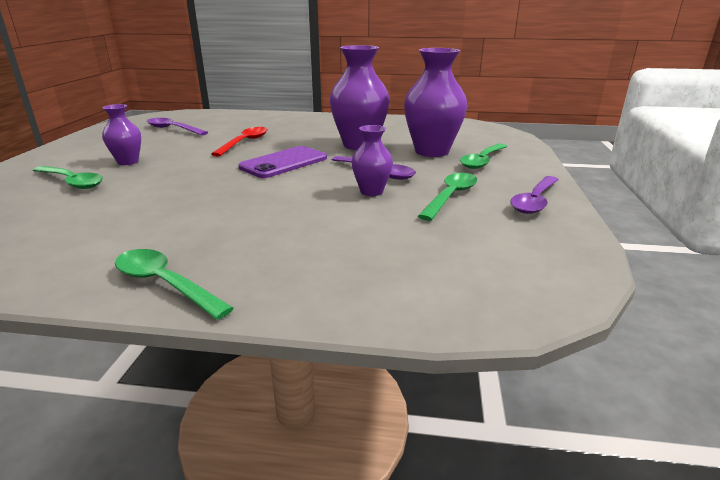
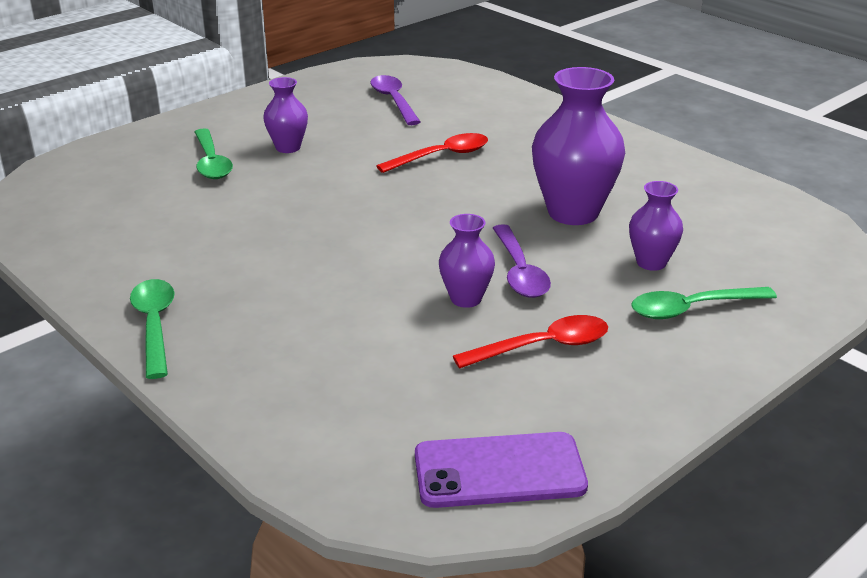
camera: 40 degrees right, 5 degrees up
(284, 163) = (437, 211): purple phone -> purple phone (499, 471)
(431, 151) = (651, 262): purple vase -> purple vase, size x0.54
(450, 196) = (542, 347): green spoon -> red spoon
(535, 201) = (634, 401): purple spoon -> none

